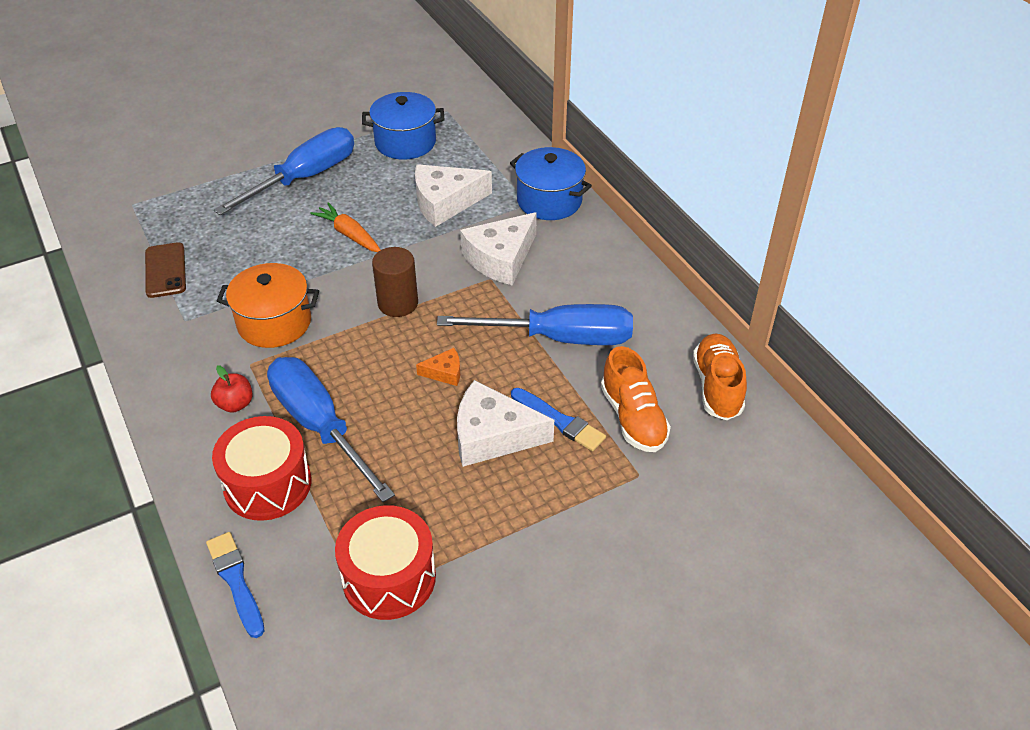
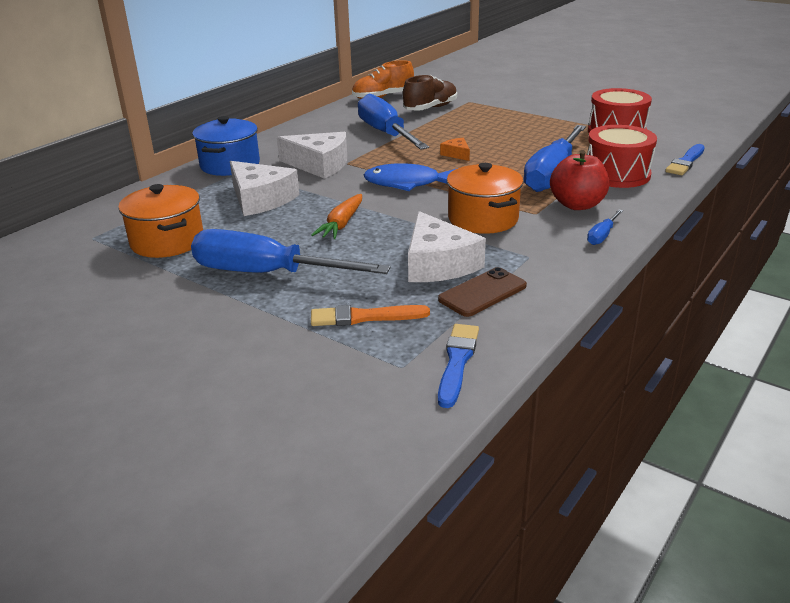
camera: 115 degrees left, 15 degrees down
(165, 386) = (602, 236): none -> blue screwdriver
(199, 205) = (364, 317): none -> orange brush
(235, 404) = (577, 205): red apple -> red apple, size x1.67
(398, 303) = (407, 183): brown cylinder -> blue fish
(405, 142) = (167, 241): blue pot -> orange pot
(492, 435) = (489, 132): white cheese -> white cheese (438, 264)
(559, 421) = (456, 121): blue brush -> blue brush (457, 362)
(633, 418) = (430, 108): orange shoe -> brown shoe

